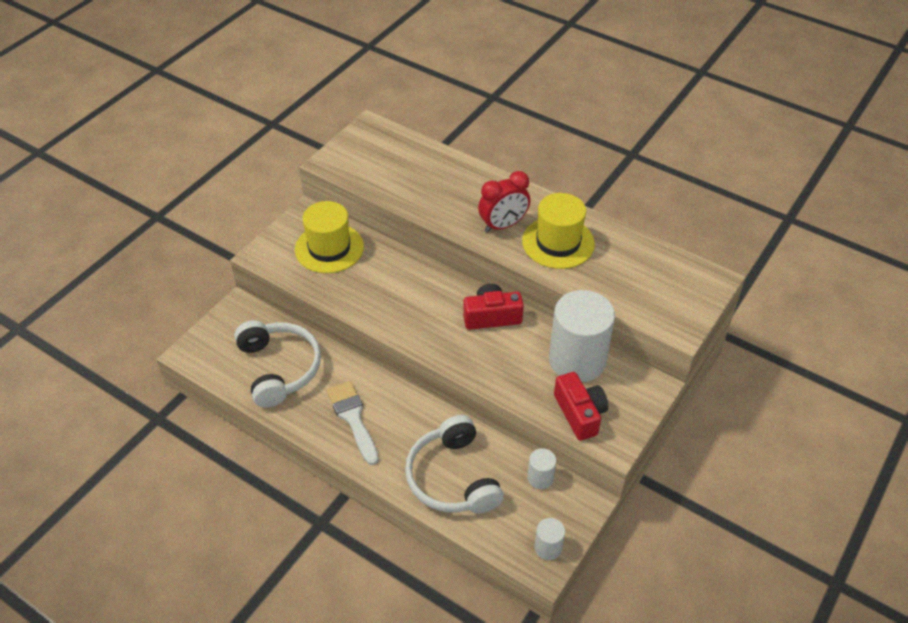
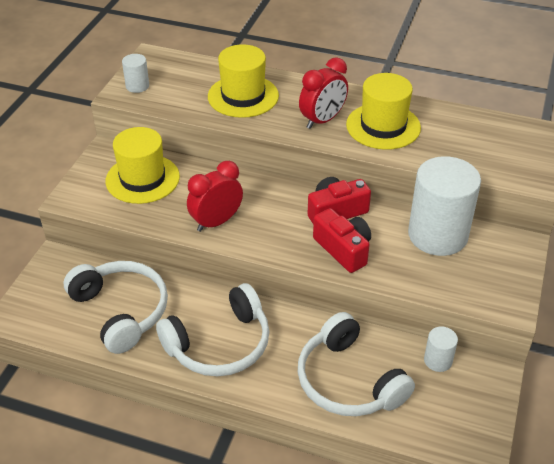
camera: 15 degrees left, 5 degrees down
(353, 418) = (219, 344): white brush -> white headphones
(379, 305) = (216, 222): none -> red clock
(439, 185) = (243, 96): none -> yellow hat
(548, 547) = (475, 428): white cylinder -> white cylinder (137, 86)
(580, 413) = (463, 284): red camera -> red camera (343, 249)

